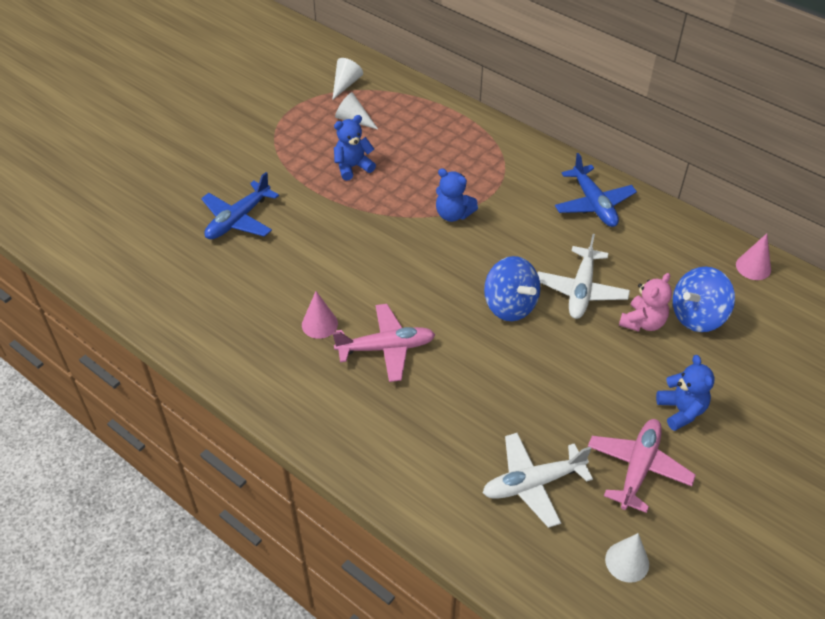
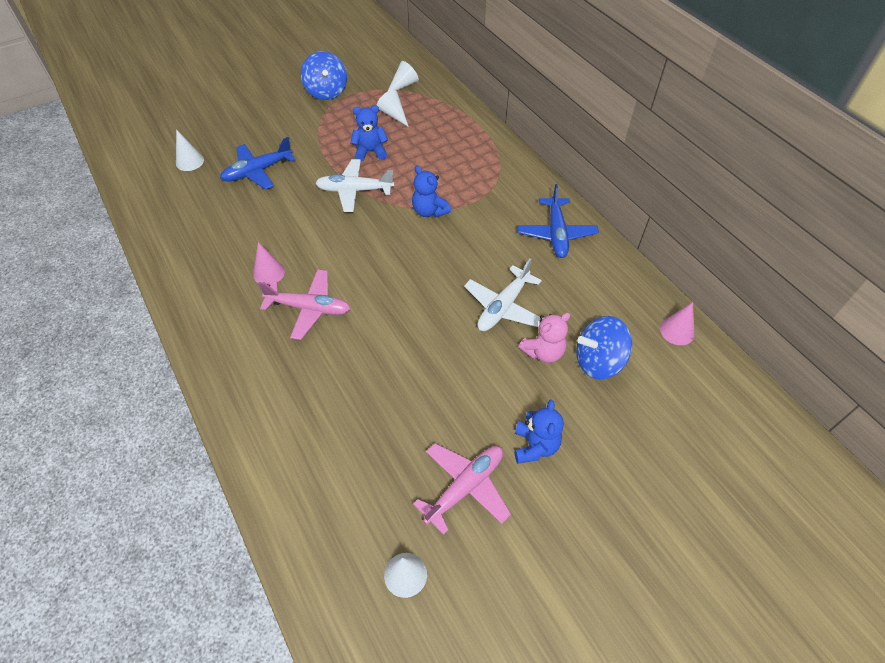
camera: 20 degrees right, 5 degrees up
(150, 228) = (189, 161): none -> white cone
(510, 305) = (433, 302): blue spinning top -> blue spinning top (326, 92)
(532, 484) = (362, 469): white plane -> white plane (354, 190)

